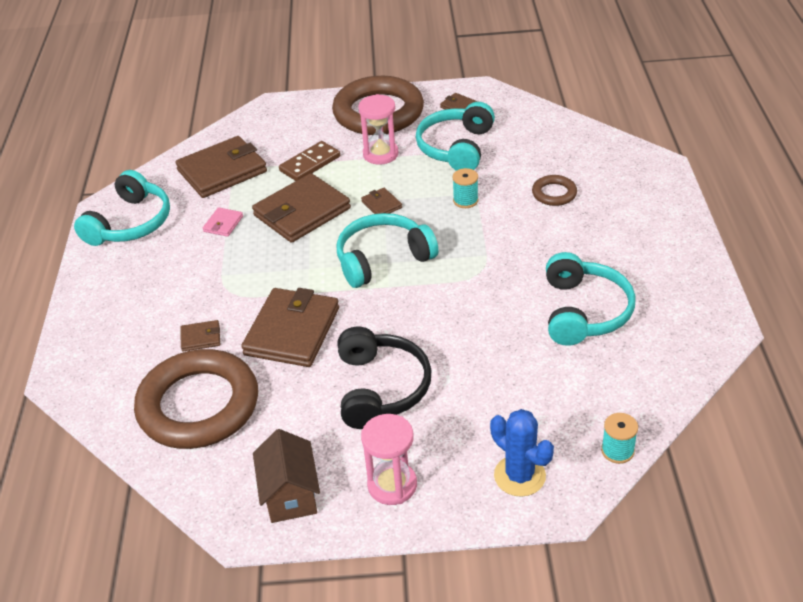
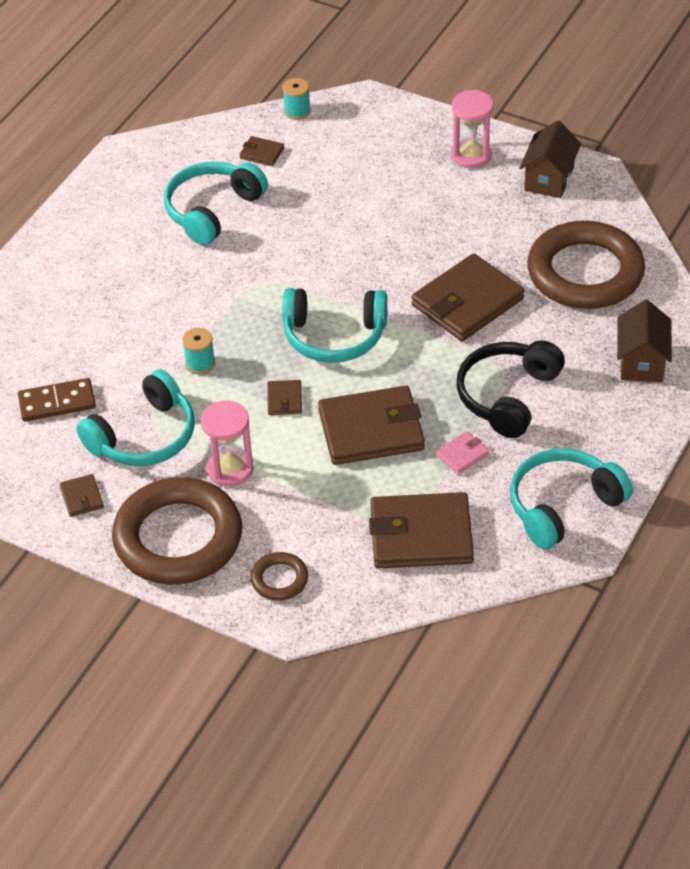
camera: 150 degrees left, 5 degrees up
(110, 346) = (641, 362): none -> brown house
(201, 337) = (553, 333): brown wallet -> brown wallet (261, 153)
(310, 164) = (316, 495): brown domino -> brown domino (57, 403)
(380, 388) = (428, 223): black headphones -> black headphones (507, 396)
(519, 476) = (378, 125): blue cactus -> none
(554, 193) = (111, 330): brown ring -> brown ring (279, 579)

